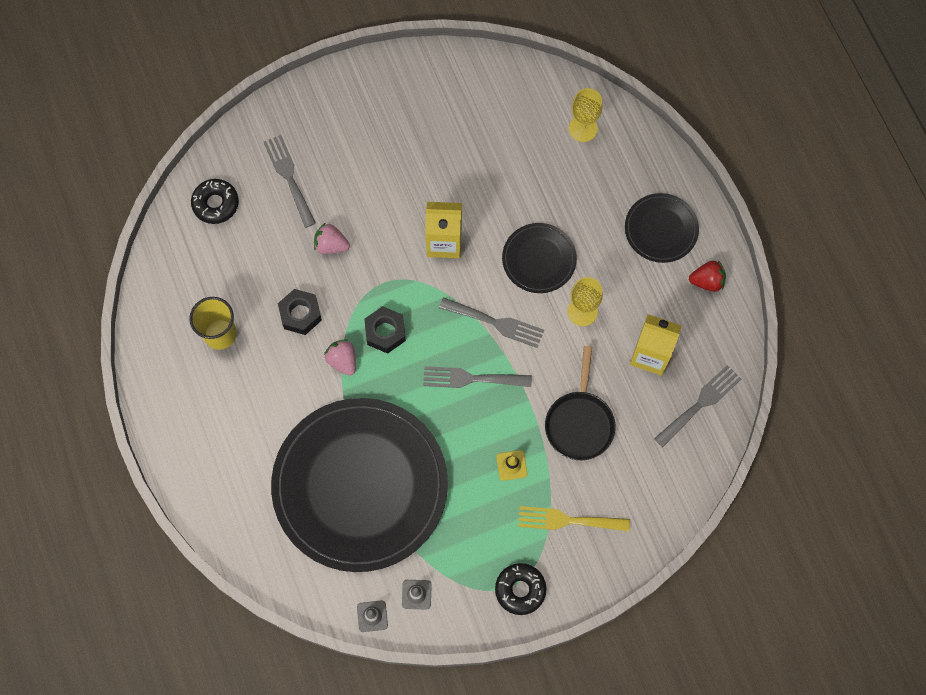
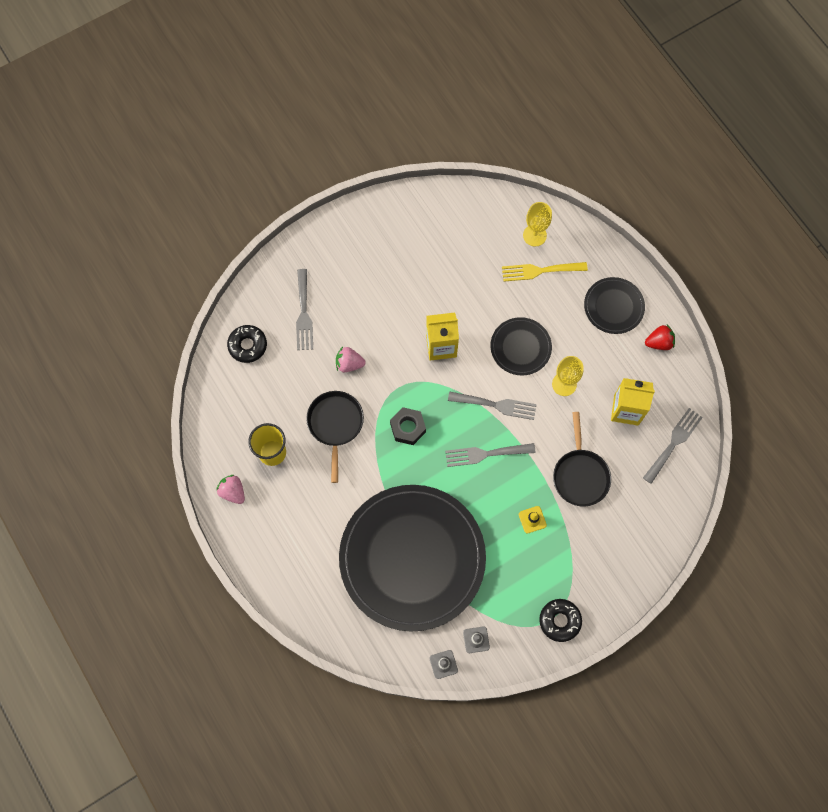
camera: 10 degrees left, 0 degrees up
(289, 177) = (304, 314): grey fork -> grey fork turned 150 degrees counterclockwise
(300, 314) = (335, 425): black nut -> black pan
(342, 360) = (377, 457): pink strawberry -> pink strawberry (233, 492)
(567, 520) = (586, 557): yellow fork -> yellow fork (540, 271)

